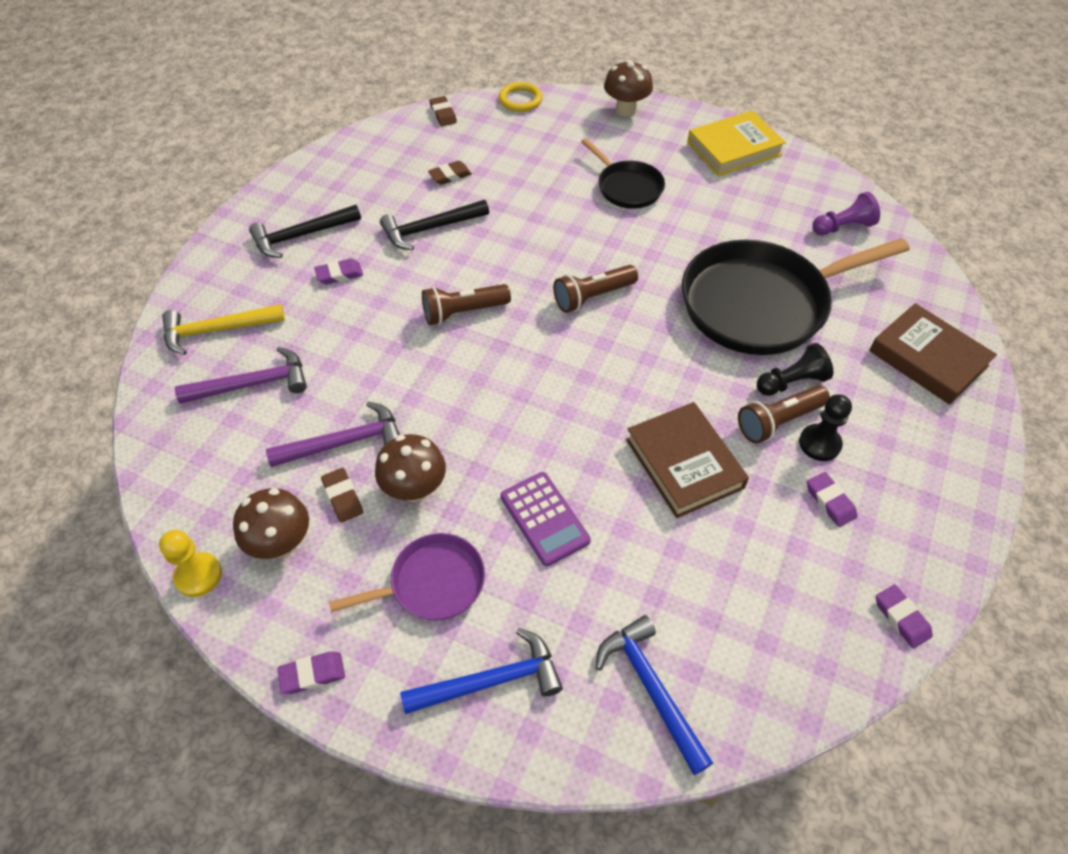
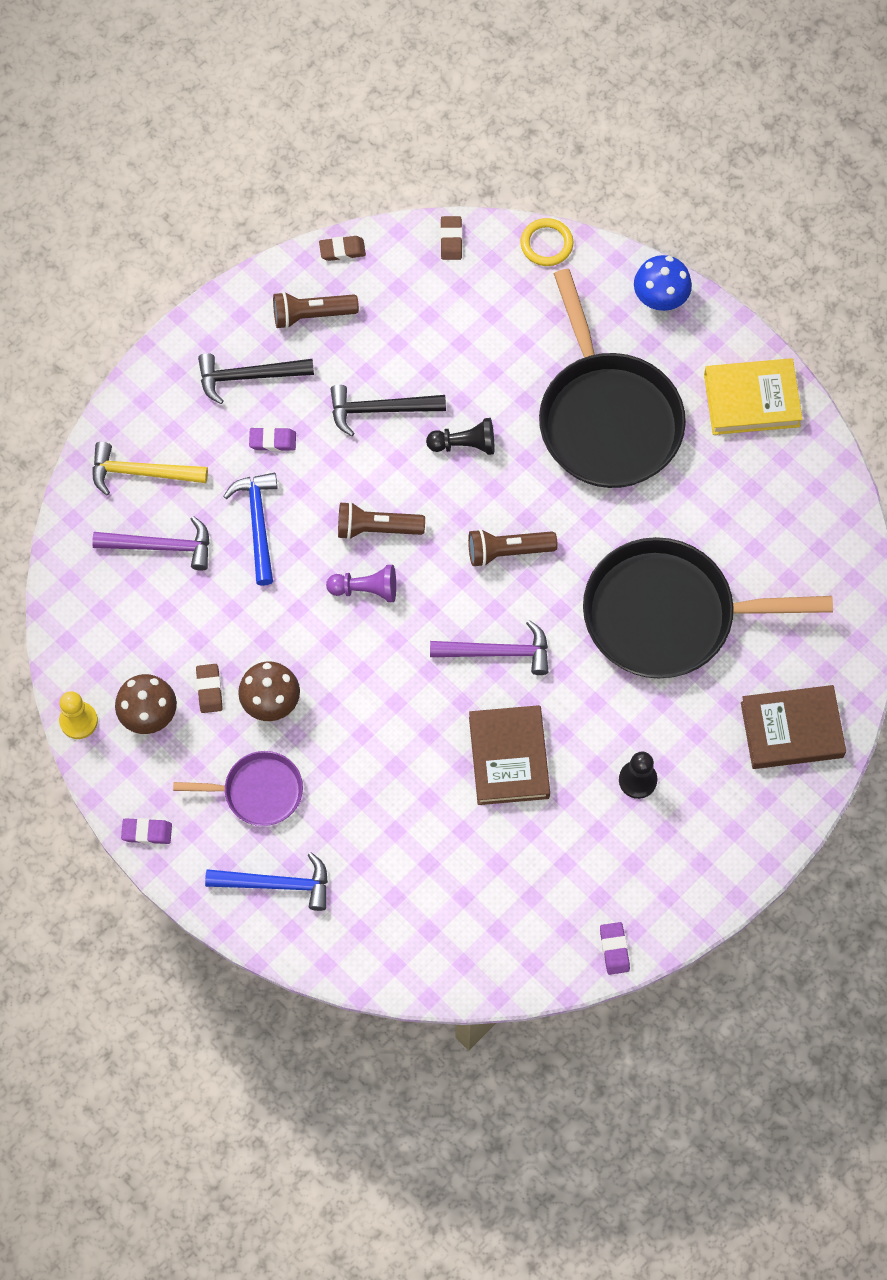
camera: 20 degrees right, 15 degrees up
(345, 442) = (225, 636): purple hammer -> purple hammer (497, 652)
(450, 176) = (426, 340): brown eraser -> brown eraser (342, 250)
(544, 519) = (368, 767): purple calculator -> none
(626, 109) = (660, 299): brown mushroom -> blue mushroom
(627, 187) = (607, 418): black pan -> black pan, size x1.96
(651, 688) = (393, 932): blue hammer -> blue hammer (258, 524)
(778, 421) = (613, 746): brown flashlight -> brown flashlight (312, 315)
(791, 382) = (648, 710): black pawn -> black pawn (464, 444)
(830, 501) = (615, 835): purple eraser -> none
(843, 227) = (806, 548): purple pawn -> purple pawn (366, 589)
(928, 358) = (791, 730): brown book -> brown book turned 75 degrees counterclockwise

